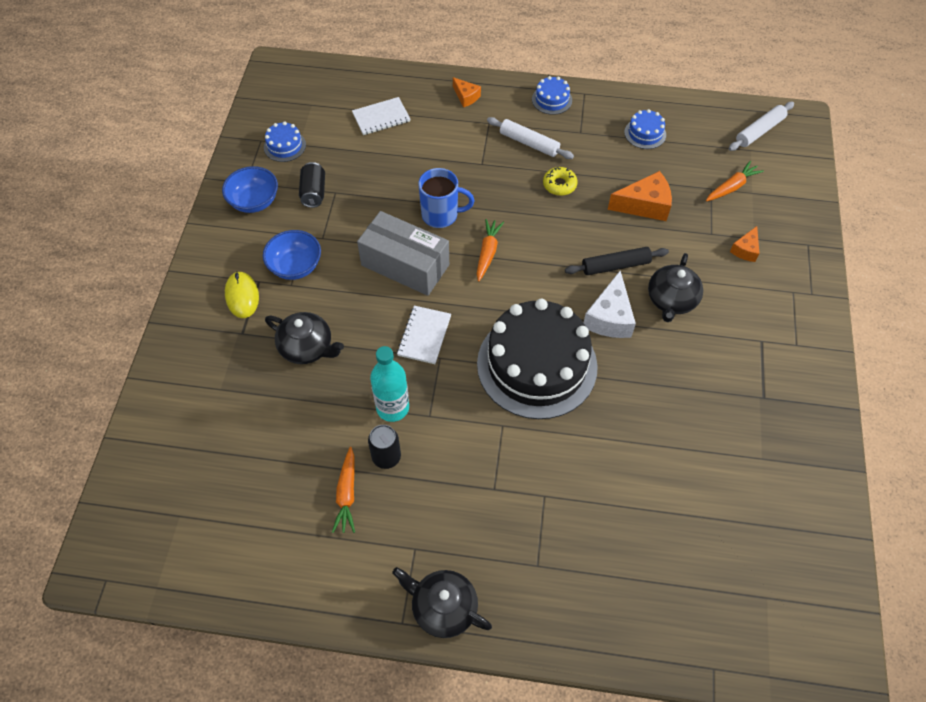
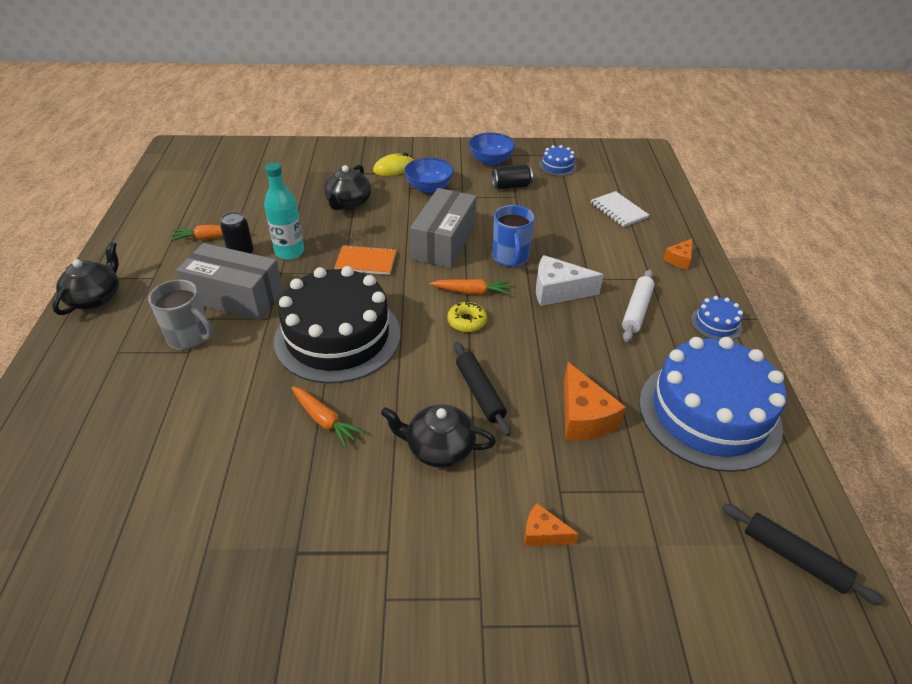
camera: 80 degrees right, 15 degrees down
(424, 336) = (366, 262): white notebook -> orange notebook
(465, 457) = (236, 297): none -> grey box
(523, 496) = (190, 337): none -> grey mug
(559, 185) = (585, 338): yellow donut -> yellow donut (467, 321)
(609, 317) = (404, 390): white cheese -> white cheese (557, 291)
(645, 133) = (709, 413): blue cake -> blue cake, size x2.43
(732, 187) = (656, 517): orange carrot -> orange carrot (324, 420)
(759, 131) = (793, 557): white rolling pin -> black rolling pin

